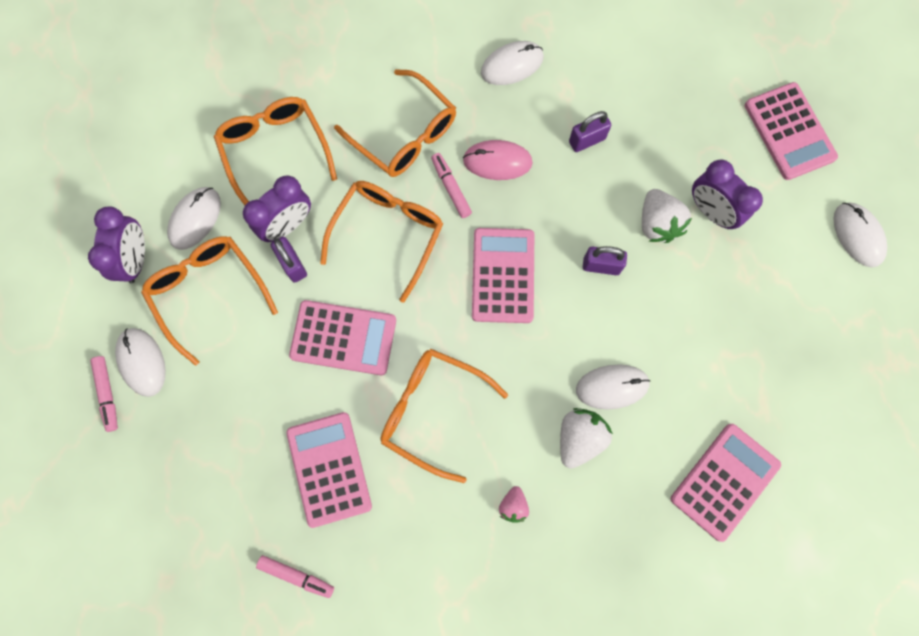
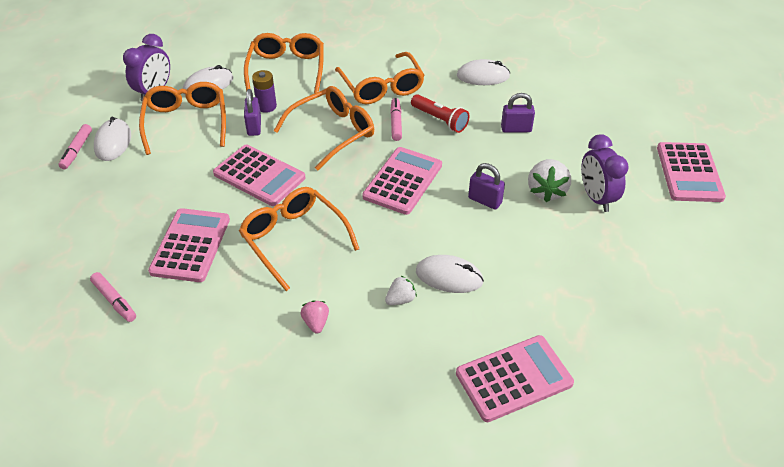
camera: 25 degrees right, 30 degrees down
(287, 225) = (266, 106): purple clock -> purple battery
(497, 161) = (440, 120): pink mouse -> red flashlight
(513, 505) = (316, 323): pink strawberry -> pink strawberry turned 135 degrees clockwise
(579, 438) = (400, 299): white strawberry -> white strawberry, size x0.58
(858, 235) = (724, 254): white mouse -> none

